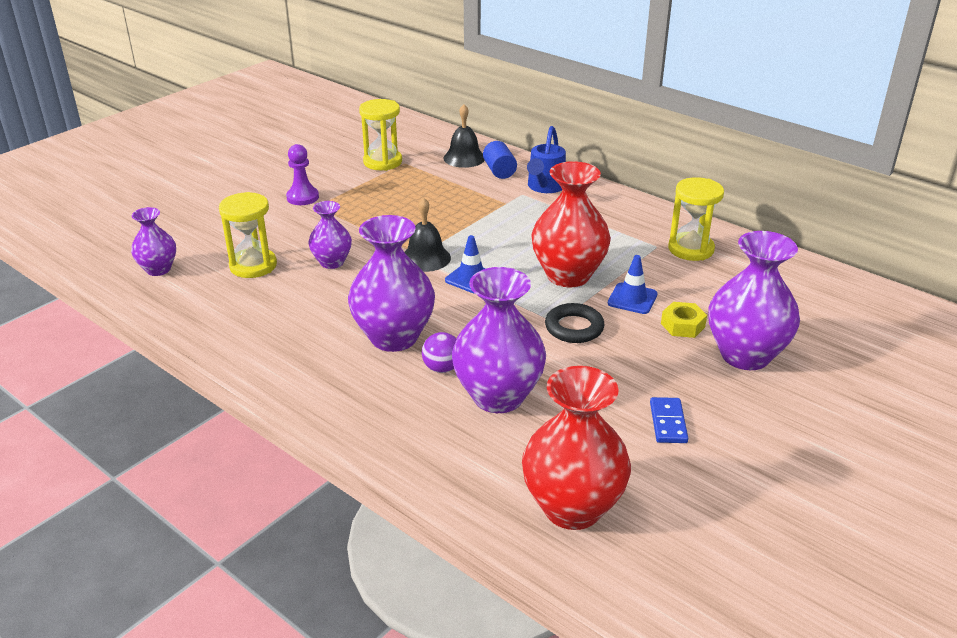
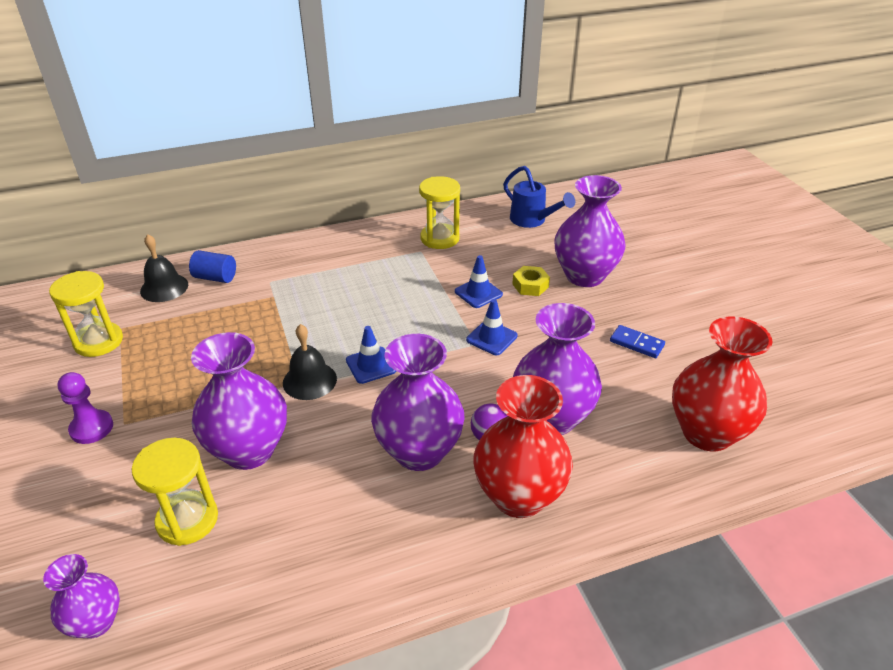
camera: 60 degrees left, 5 degrees up
(332, 262) = (249, 450): purple vase -> purple vase, size x1.78
(544, 187) = (274, 265): blue watering can -> blue watering can (532, 221)
(568, 275) = (418, 310): red vase -> red vase (519, 496)
(574, 328) = (491, 338): black ring -> blue traffic cone

